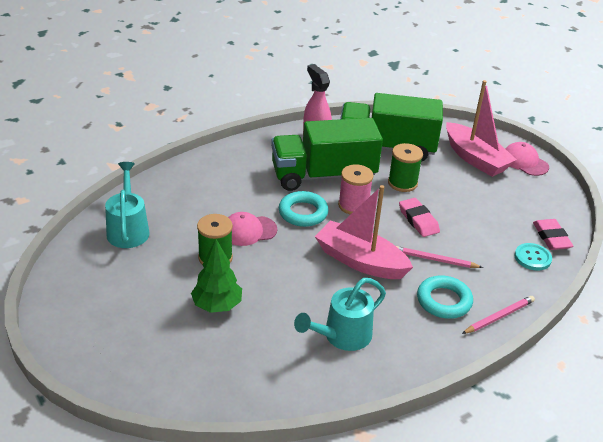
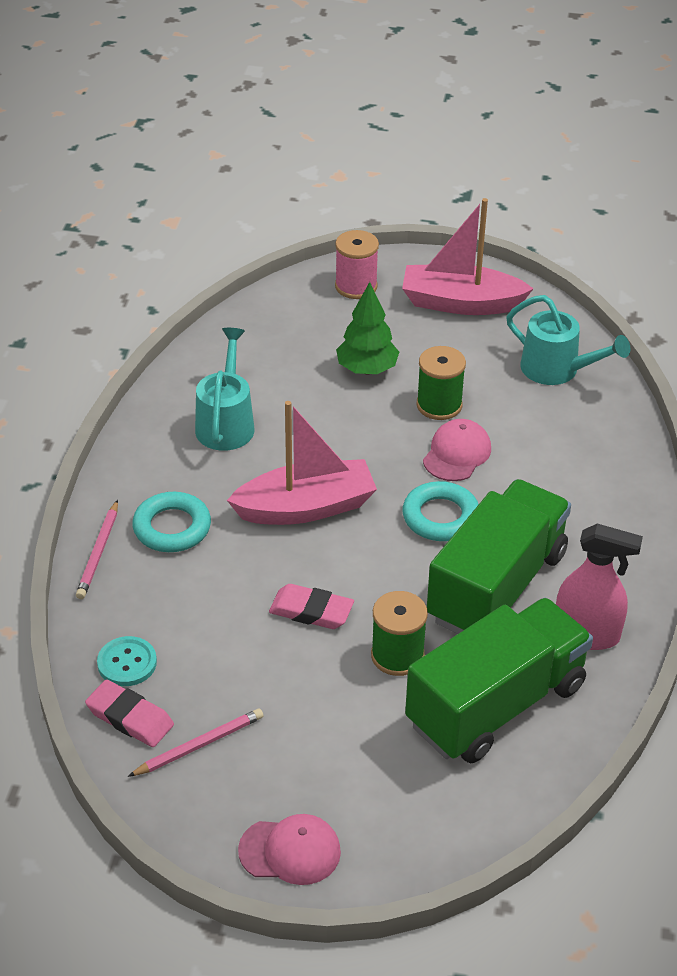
camera: 135 degrees right, 5 degrees up
(353, 205) = (405, 571): pink spool -> pink spool (356, 286)
(435, 260) = (233, 570): pink pencil -> pink pencil (199, 745)
(475, 159) = (362, 792): pink boat -> pink boat (461, 303)

